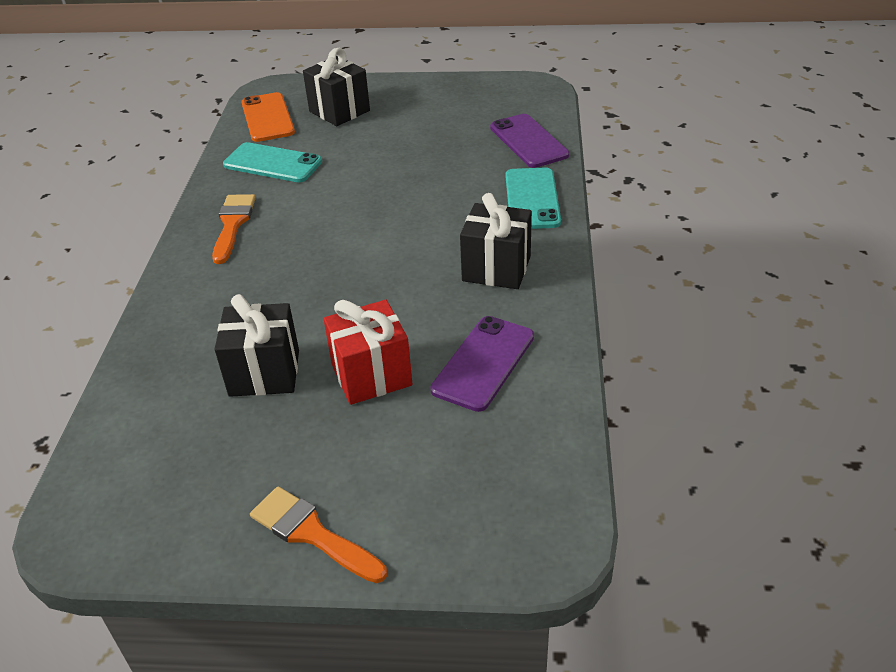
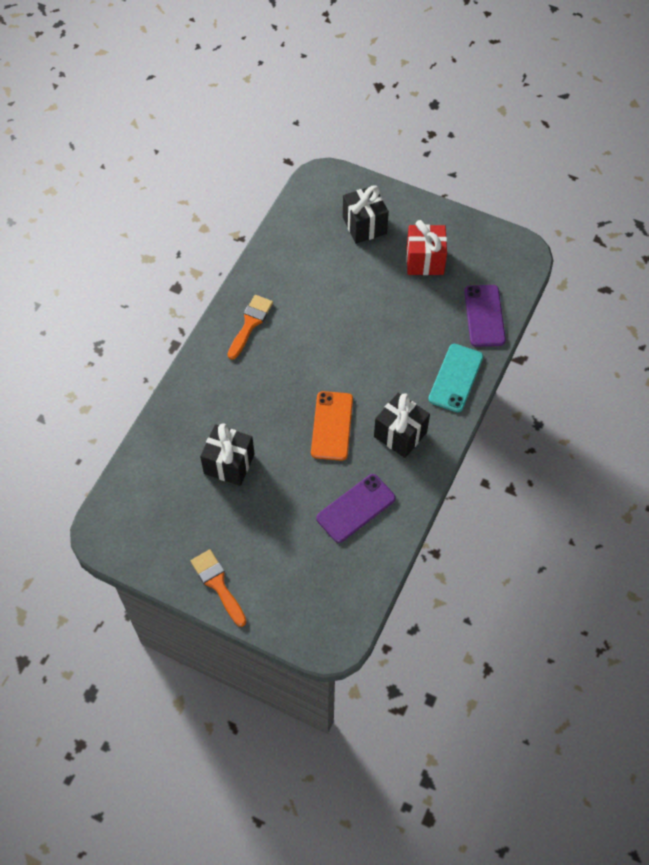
camera: 20 degrees right, 20 degrees up
(267, 118) = (310, 213): orange phone -> orange phone (332, 426)
(273, 163) = (296, 269): turquoise phone -> none
(371, 375) = (288, 490): red gift -> red gift (425, 261)

